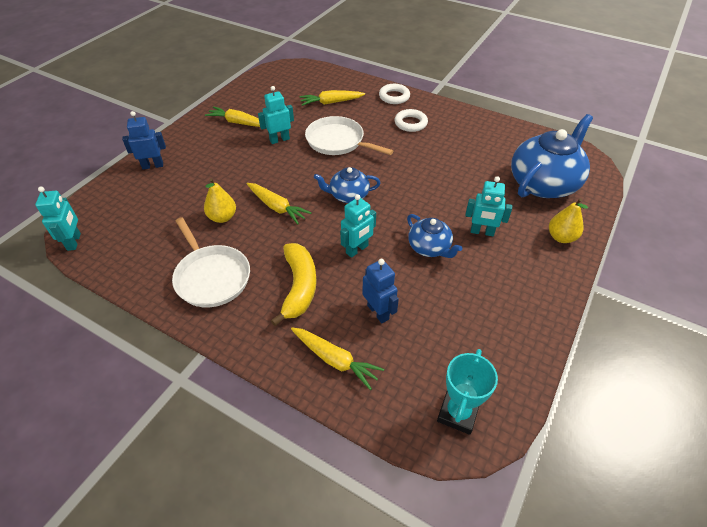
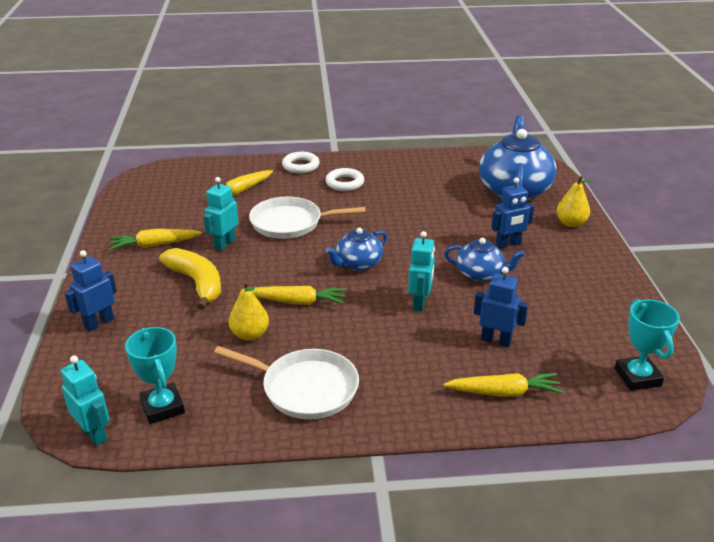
camera: 35 degrees left, 15 degrees down
(123, 243) = (162, 407): none -> turquoise trophy
(299, 287) = (403, 355): yellow banana -> yellow banana (197, 283)
(482, 232) = (508, 244): turquoise robot -> blue robot

